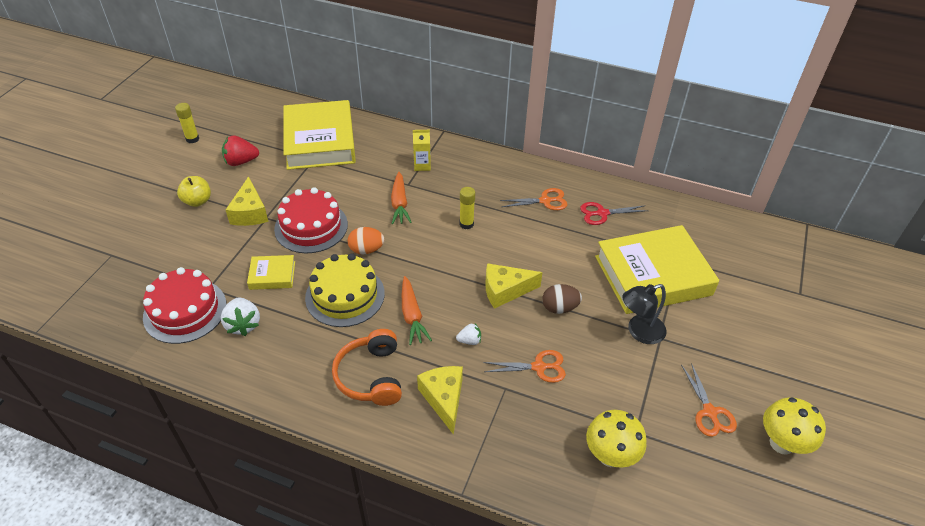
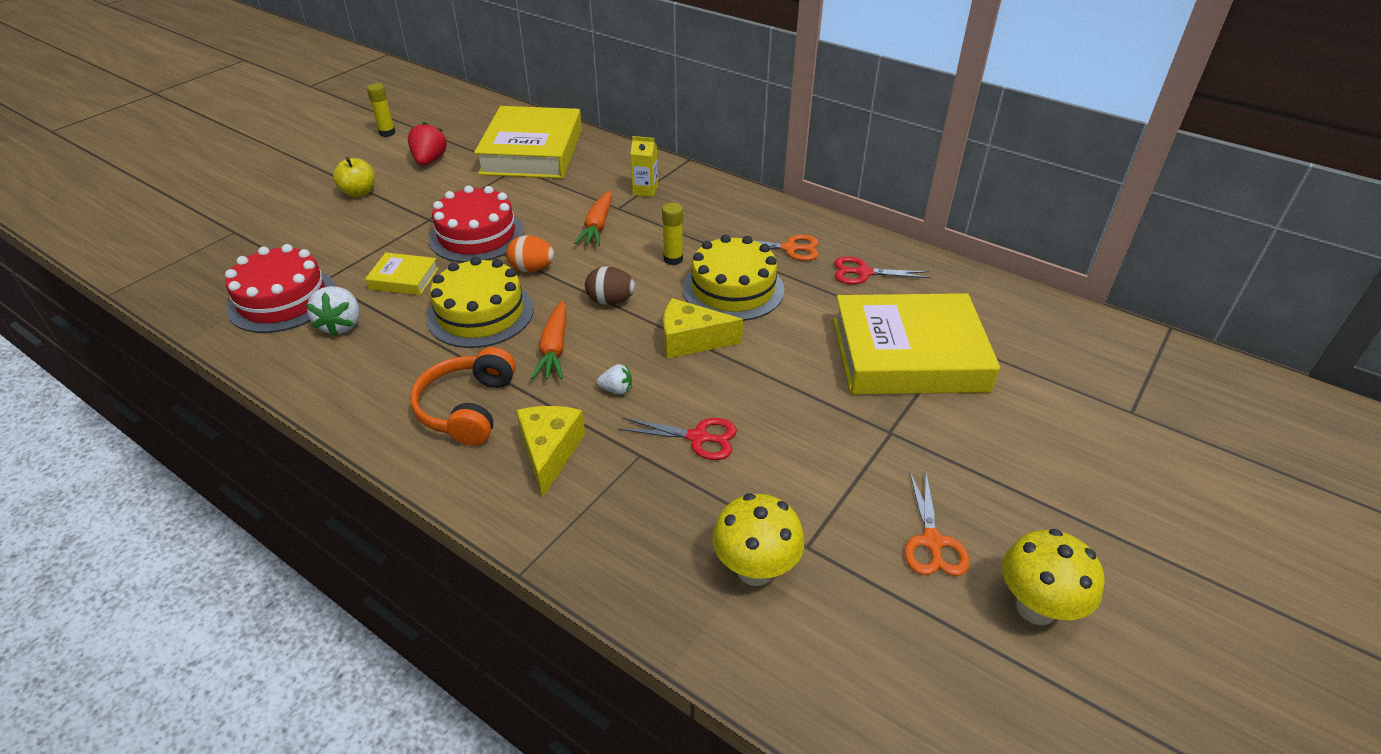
camera: 15 degrees right, 5 degrees down
(241, 161) = (429, 161): red strawberry -> red strawberry turned 90 degrees clockwise
(250, 213) = (412, 212): yellow cheese -> none
(518, 242) = (733, 289): none -> yellow cake
(539, 367) = (698, 438): orange scissors -> red scissors
(559, 308) = (758, 372): brown egg -> brown egg (610, 301)
(639, 332) = (862, 420): black lamp -> none

